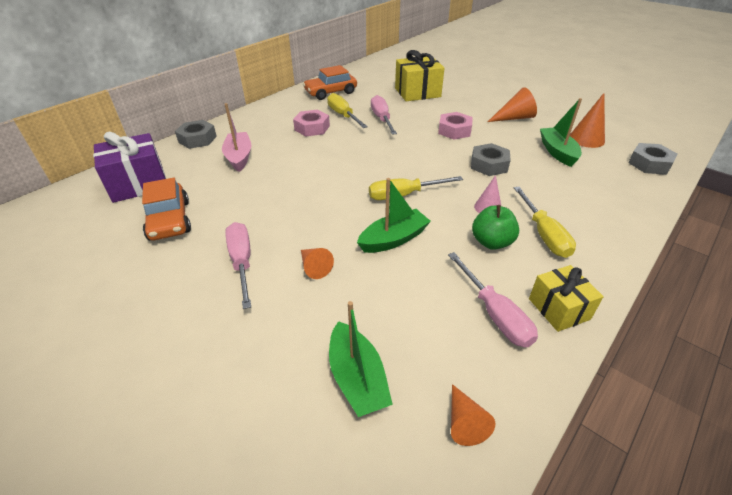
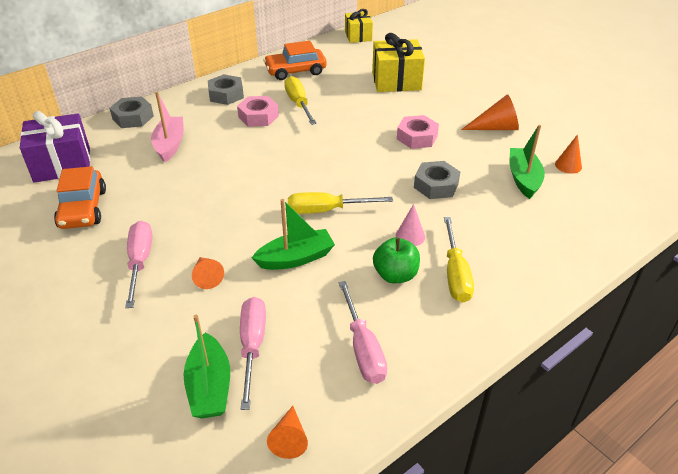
camera: 10 degrees right, 0 degrees up
(382, 119) = (340, 113): pink screwdriver -> pink screwdriver (252, 346)
(559, 309) = (429, 353): yellow gift -> yellow gift (358, 36)
(586, 139) = (568, 165): orange cone -> orange cone, size x0.66
(649, 164) = (625, 206): grey nut -> grey nut (226, 95)

